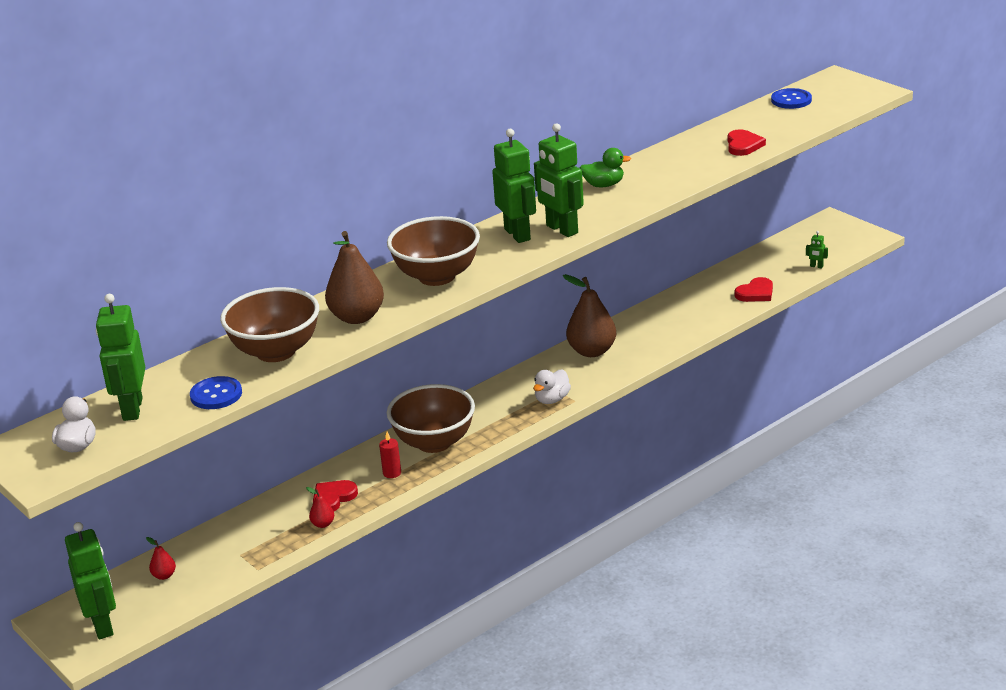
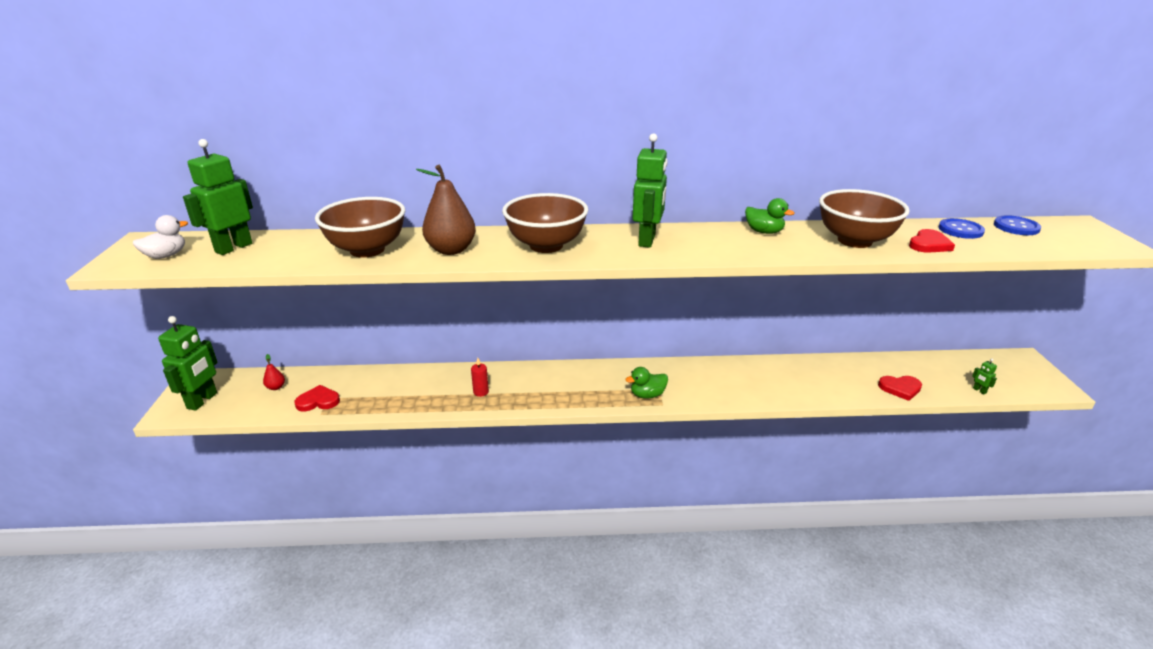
camera: 35 degrees right, 0 degrees up
(216, 395) = (285, 261): blue button -> blue button (960, 230)
(323, 524) = (395, 405): red pear -> none
(333, 498) = (426, 390): red heart -> red heart (318, 401)
(434, 442) = (533, 385): brown bowl -> brown bowl (854, 241)
(552, 399) = (647, 395): white duck -> green duck
(561, 229) = (685, 249): green robot -> none
(592, 351) = (717, 373): brown pear -> none

